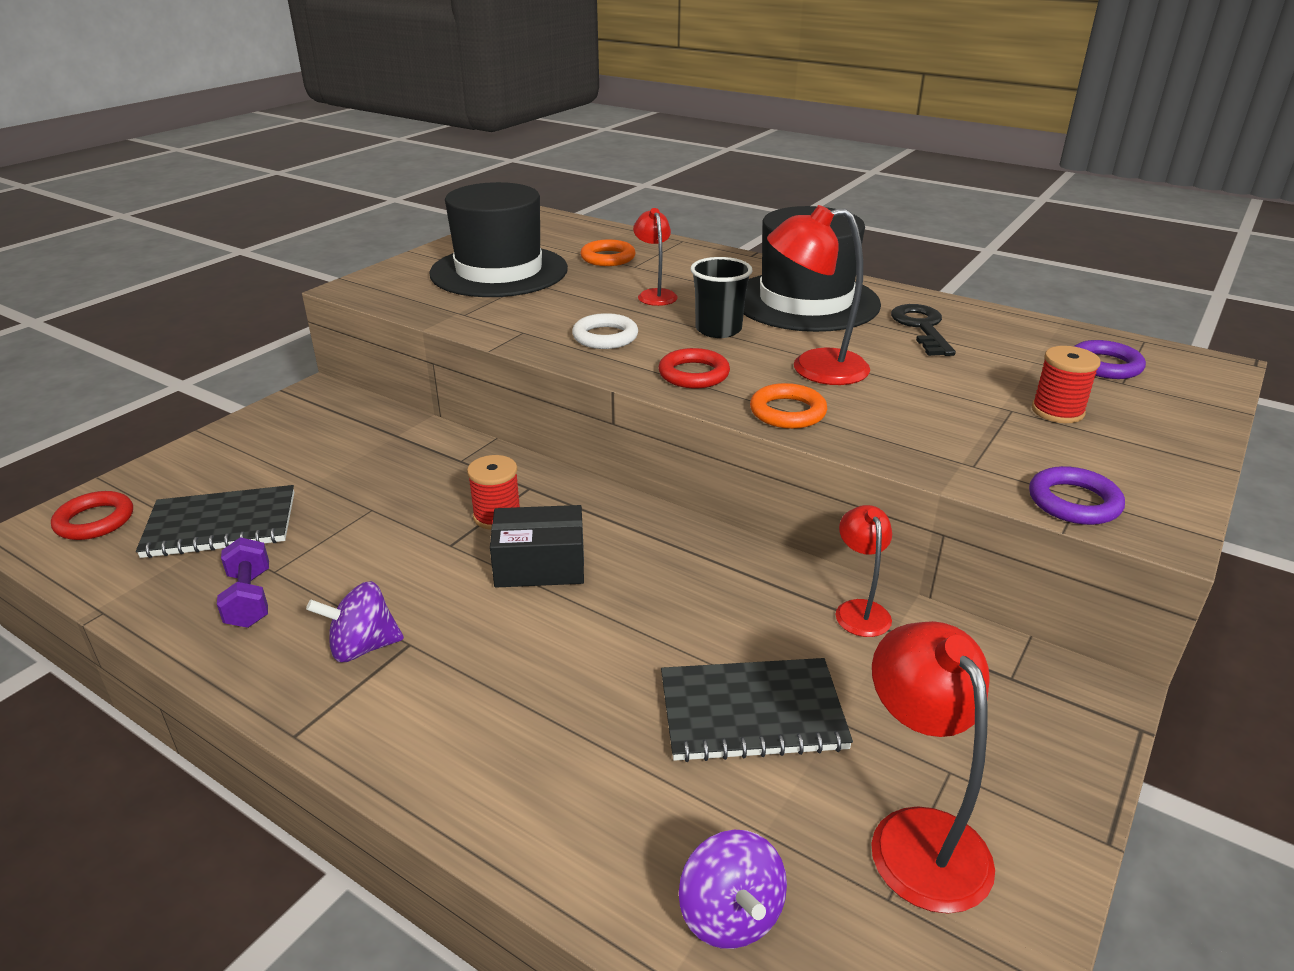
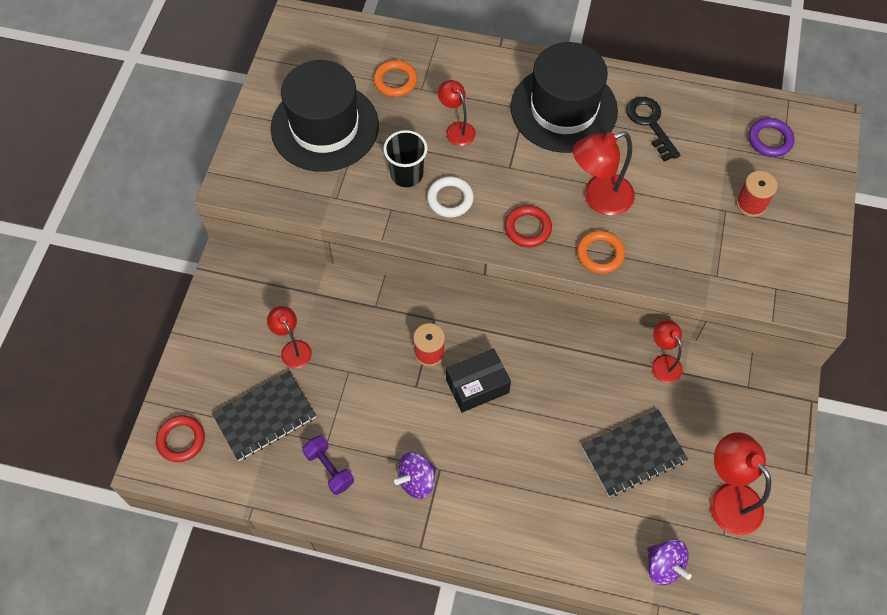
camera: 20 degrees left, 30 degrees up
(321, 473) = (293, 348): none -> red lamp
(718, 330) = (520, 166): black cup -> black cup (407, 174)
(1074, 502) = (774, 294): purple ring -> none

